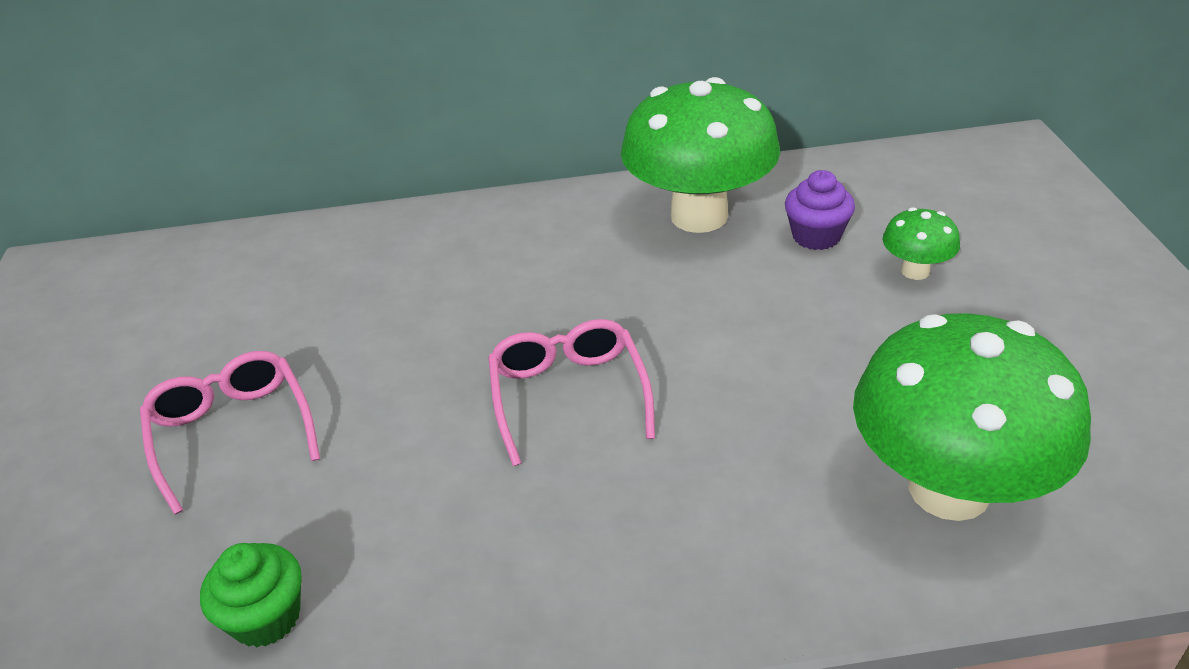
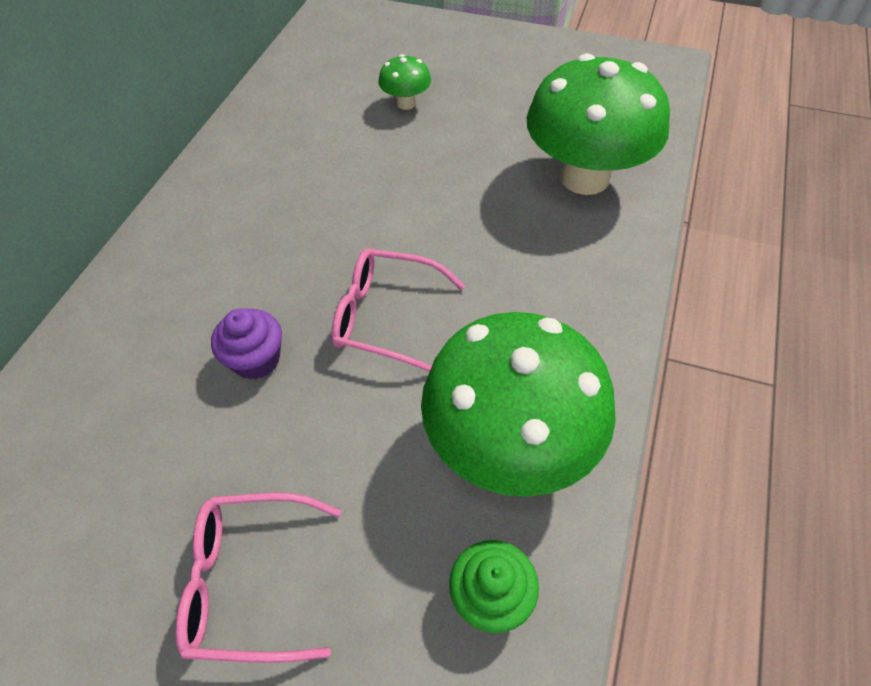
camera: 65 degrees left, 15 degrees up
(699, 216) = (255, 169): green mushroom -> green mushroom (510, 445)
(816, 236) = (334, 126): purple cupcake -> purple cupcake (256, 359)

